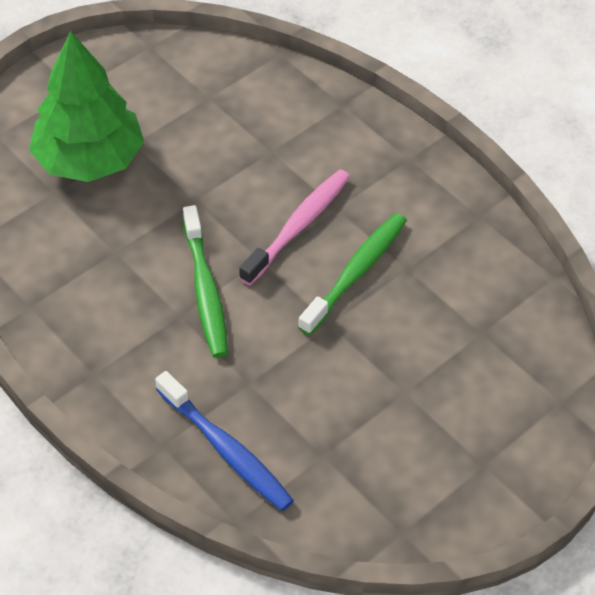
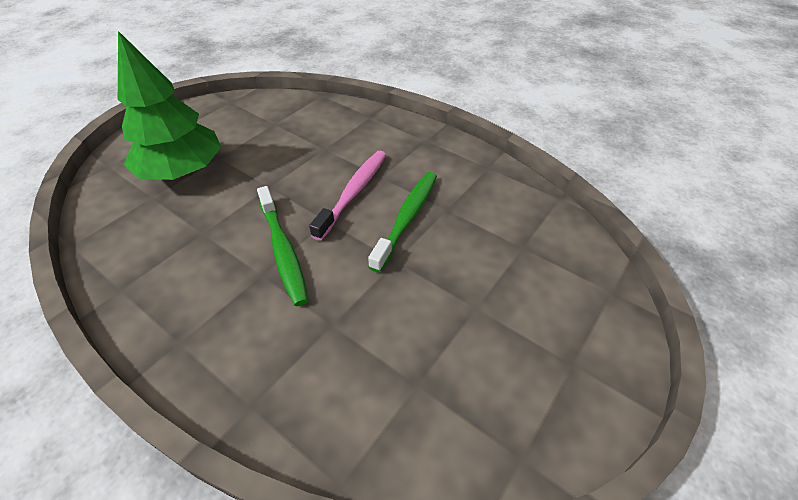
camera: 10 degrees left, 5 degrees down
(226, 449) = (318, 397): blue toothbrush -> none

